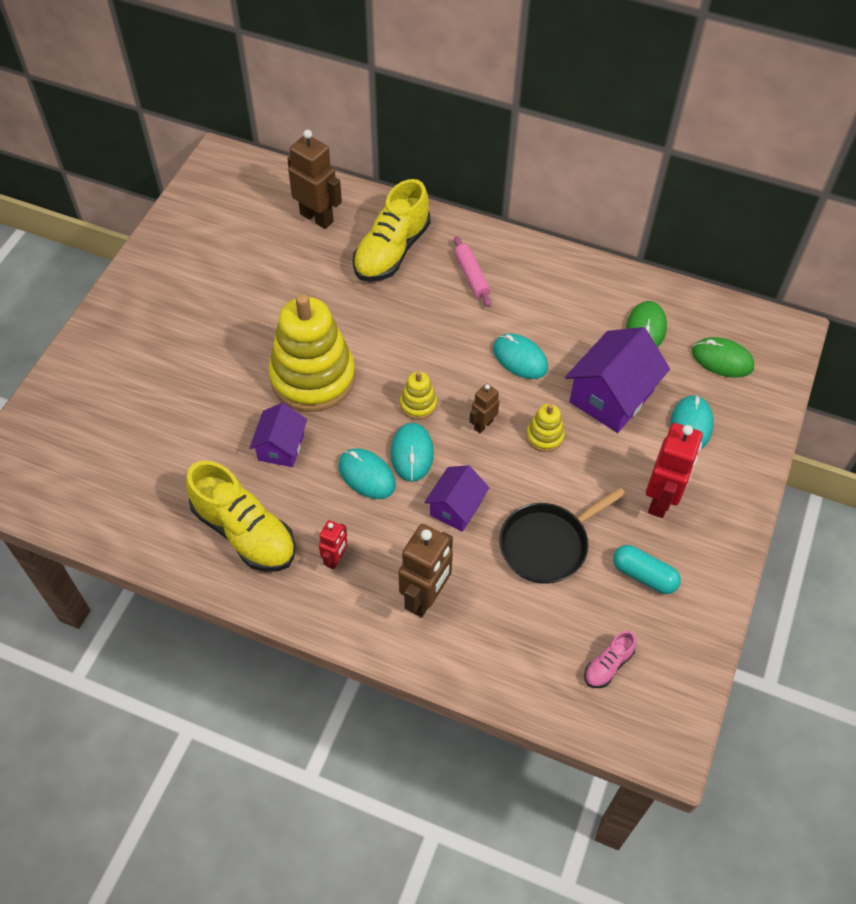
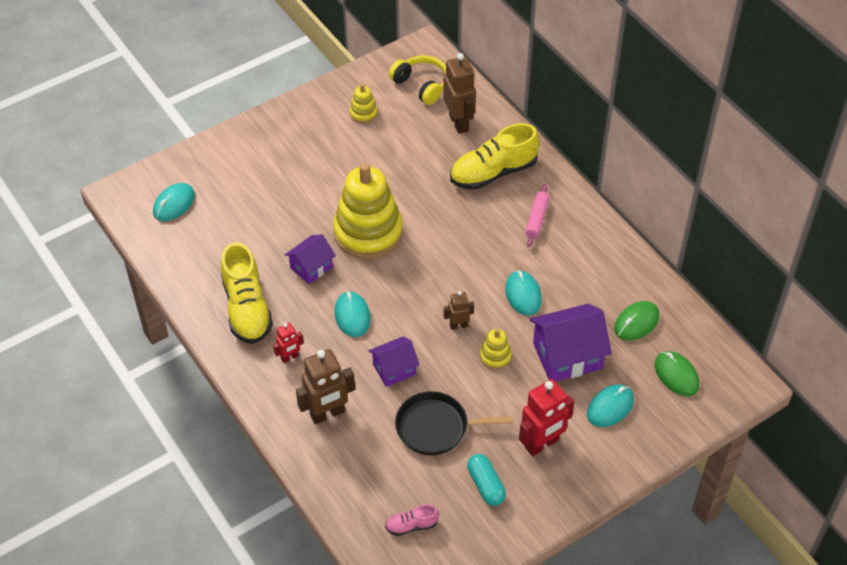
camera: 35 degrees right, 5 degrees down
(247, 197) = (421, 85): none -> yellow headphones
(412, 453) = (394, 318): turquoise mouse -> turquoise mouse (174, 204)
(418, 404) = (425, 288): yellow stacking toy -> yellow stacking toy (363, 113)

